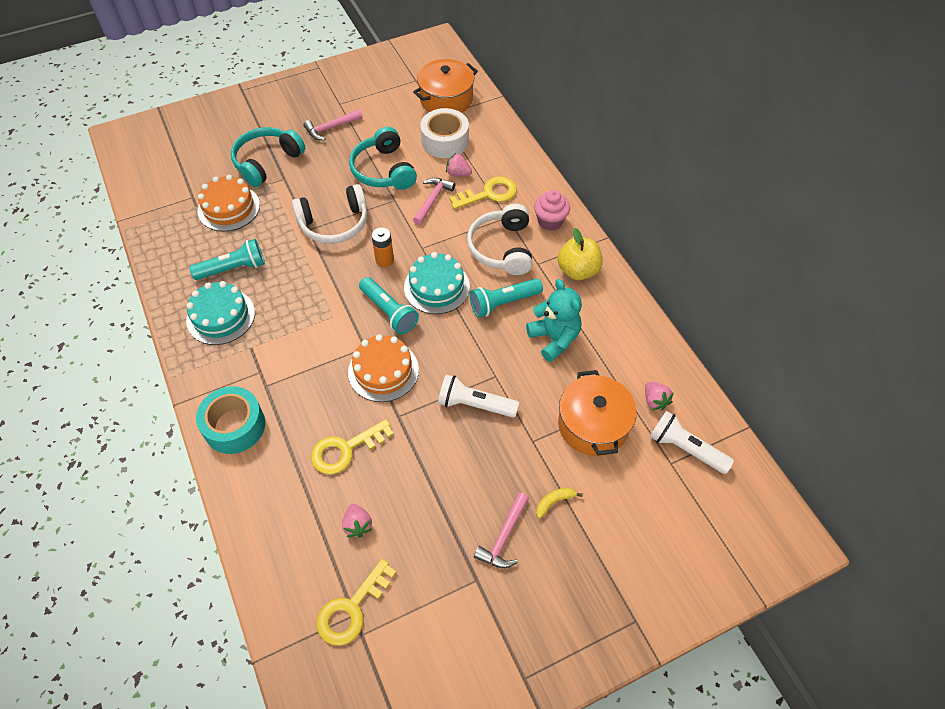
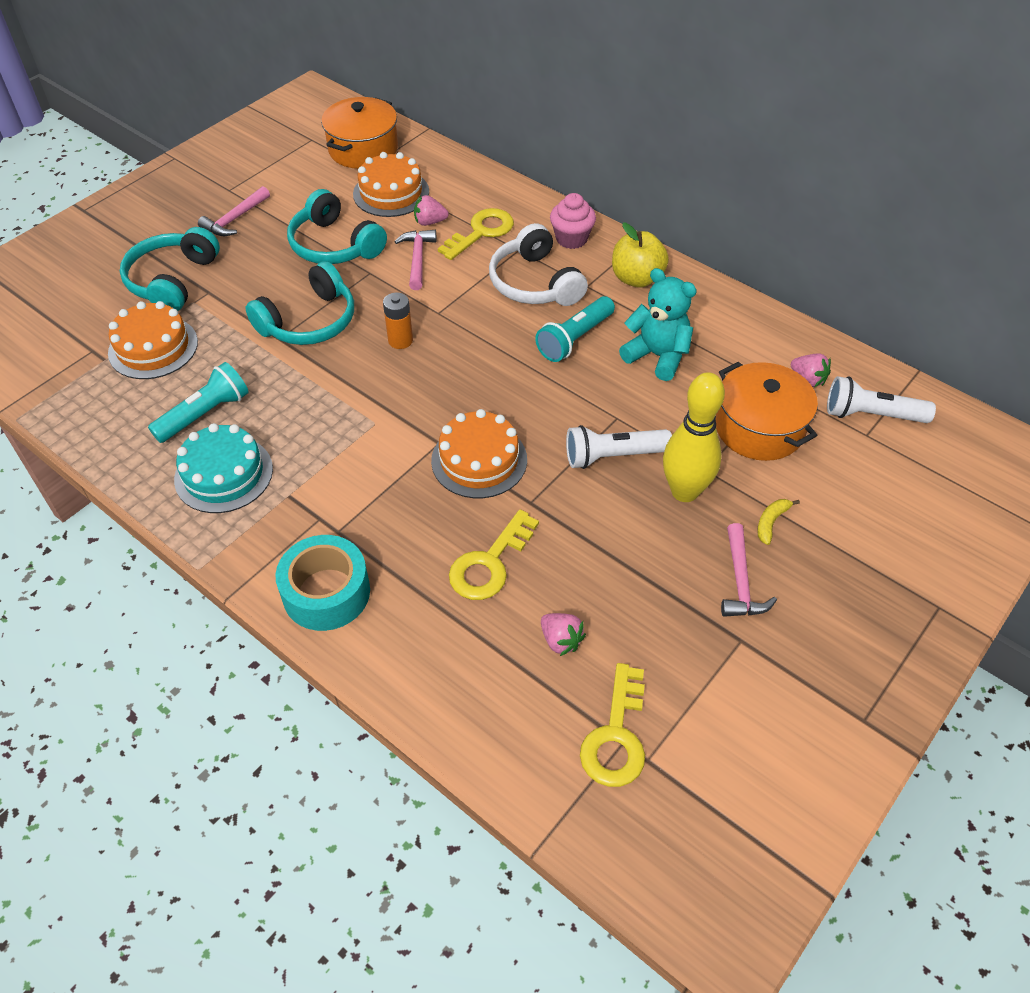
camera: 25 degrees left, 5 degrees down
(334, 224) = (309, 321): white headphones -> turquoise headphones
(389, 312) = (443, 394): turquoise flashlight -> none
(436, 287) = (484, 348): turquoise cake -> none
(445, 141) = (391, 193): white tape -> orange cake
(507, 452) = (684, 491): none -> yellow bowling pin

